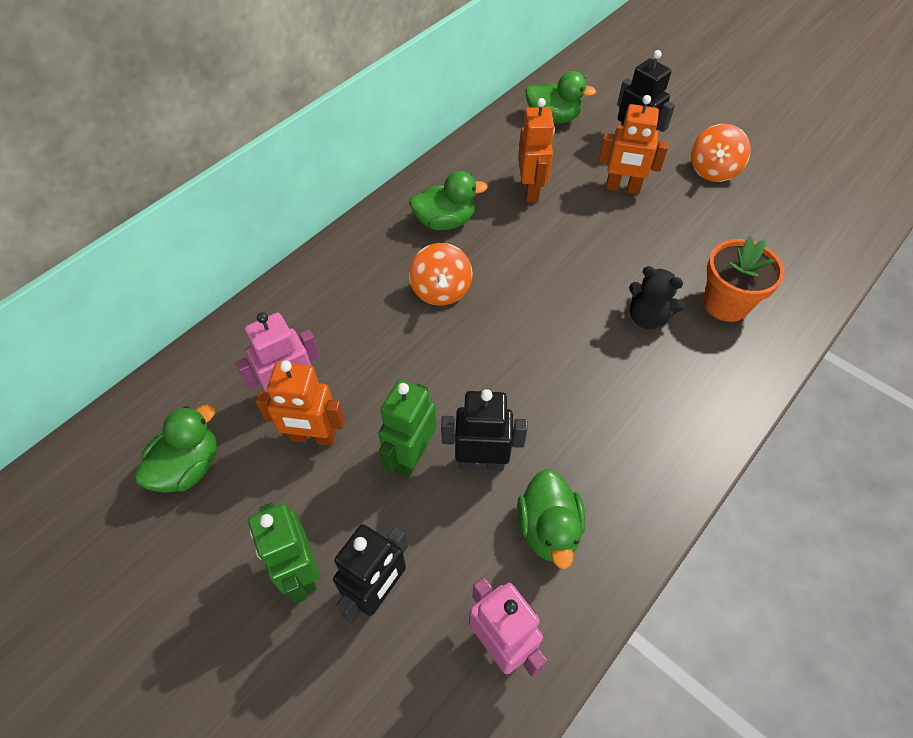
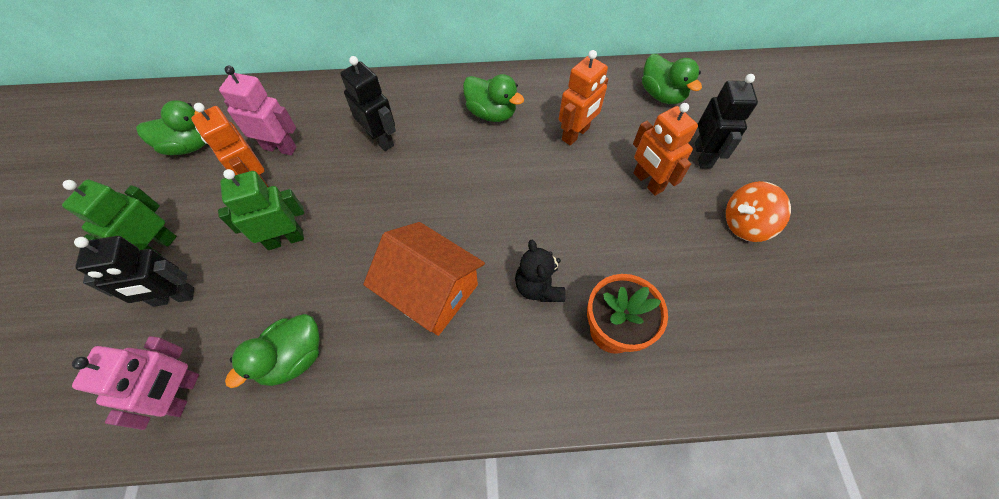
camera: 45 degrees right, 5 degrees up
(441, 290) = (431, 155): orange spinning top -> none
(481, 462) = (314, 279): black robot -> black robot (381, 139)
(581, 387) = (431, 291): none -> orange house

